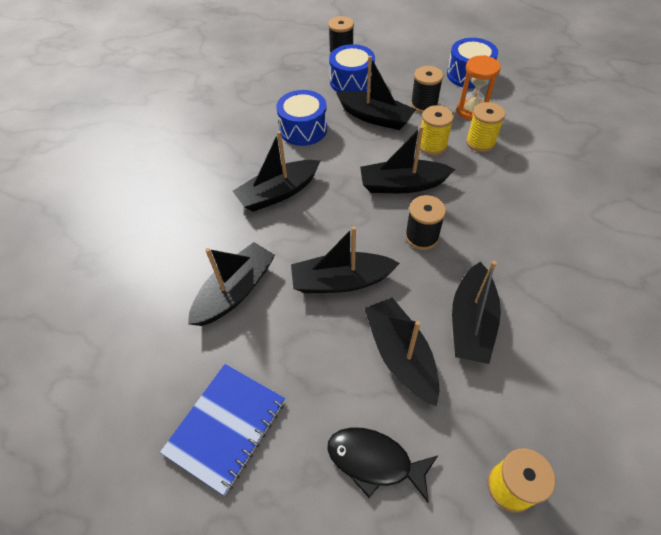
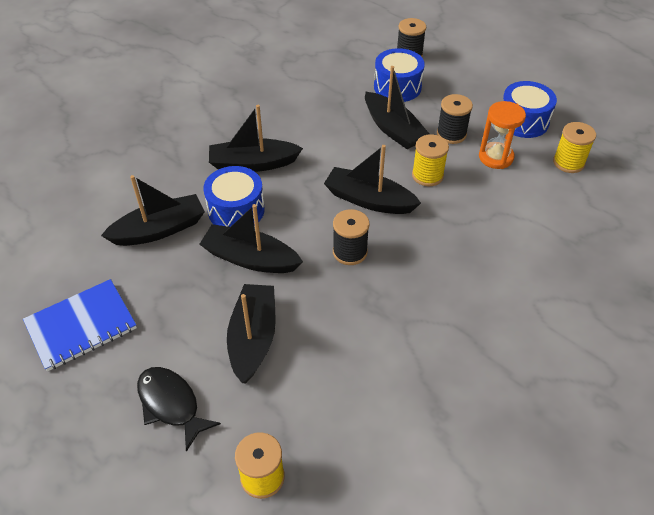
camera: 25 degrees right, 5 degrees down
(303, 129) = (317, 116): blue drum -> blue drum (236, 210)
(471, 322) = (335, 341): black boat -> none
(480, 142) = (478, 190): yellow spool -> yellow spool (568, 162)

